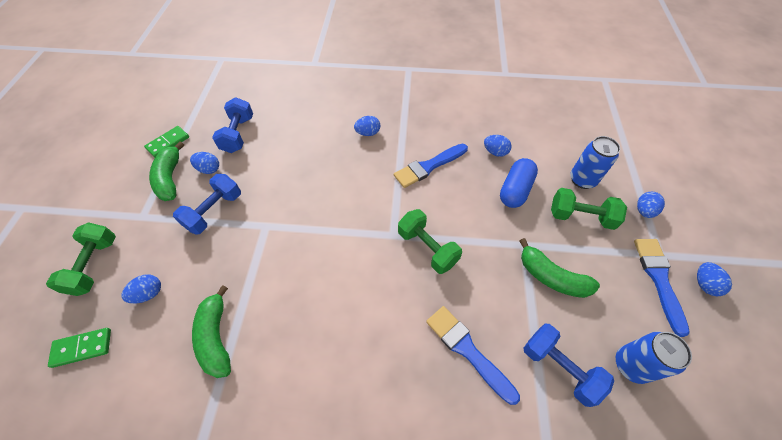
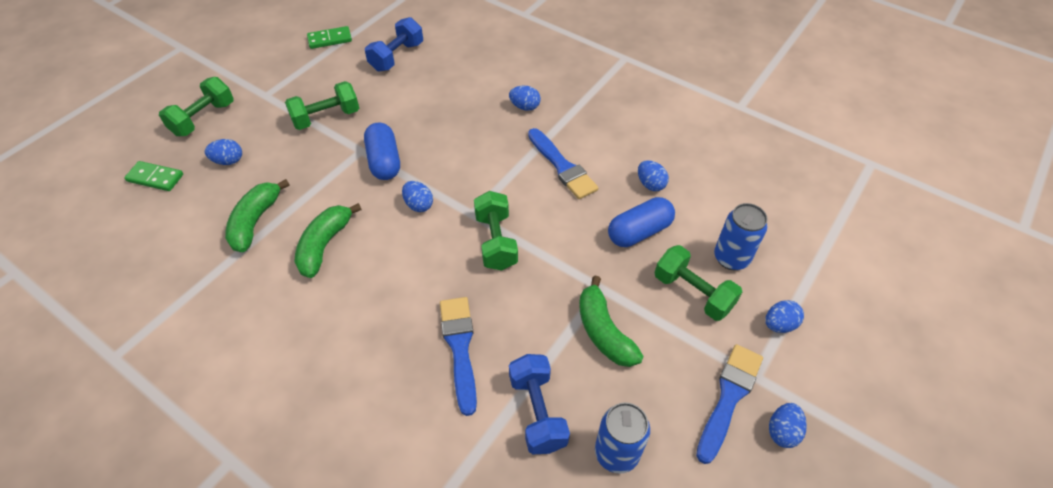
camera: 30 degrees right, 5 degrees down
(170, 178) = (310, 72): green banana -> green banana (324, 245)
(209, 169) = (348, 78): blue egg -> blue egg (418, 205)
(214, 211) = (326, 117): blue dumbbell -> green dumbbell
(292, 226) = (384, 161): none -> blue capsule
(428, 166) = (562, 166): blue brush -> blue brush turned 120 degrees counterclockwise

